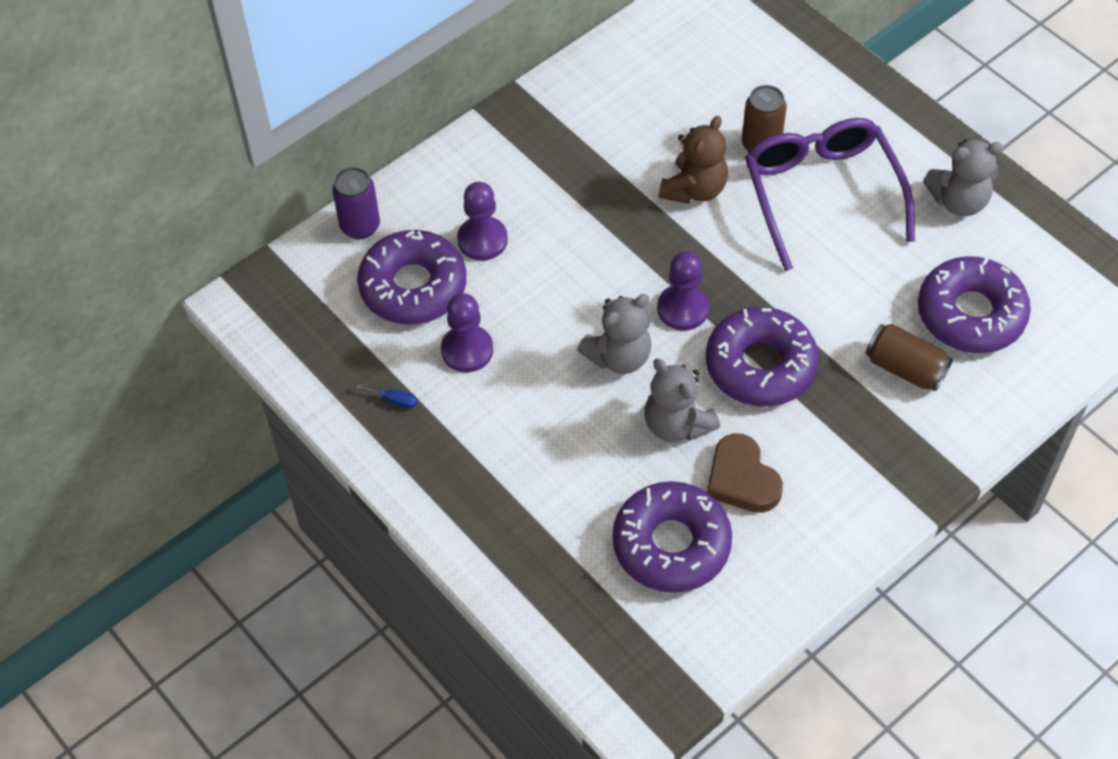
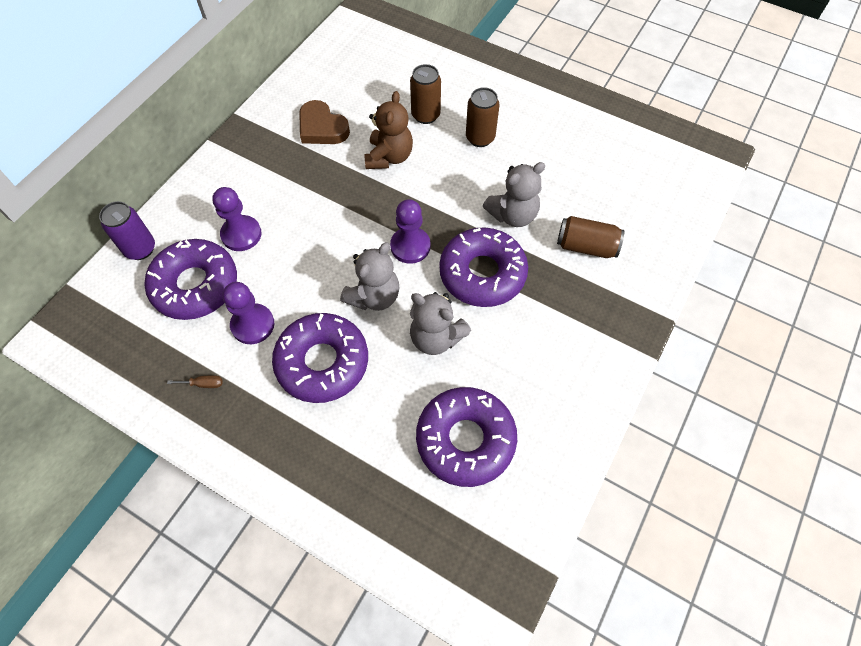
camera: 20 degrees left, 5 degrees up
(394, 400) = (203, 384): blue screwdriver -> brown screwdriver
(742, 479) = (501, 367): brown heart -> brown heart (322, 128)
(821, 194) = (480, 138): purple glasses -> brown can
(958, 201) = (574, 120): grey teddy bear -> grey teddy bear (513, 215)
(970, 314) = (615, 195): purple donut -> purple donut (322, 362)

